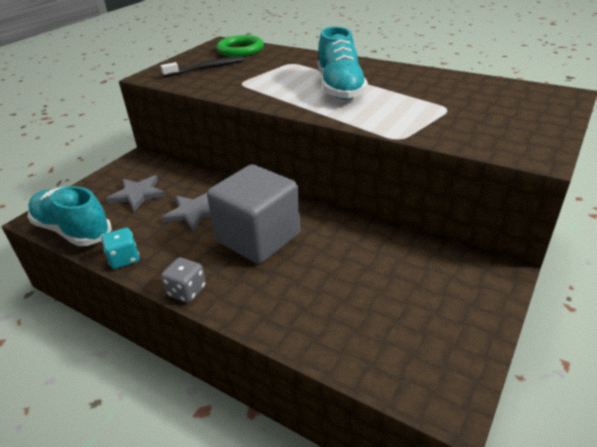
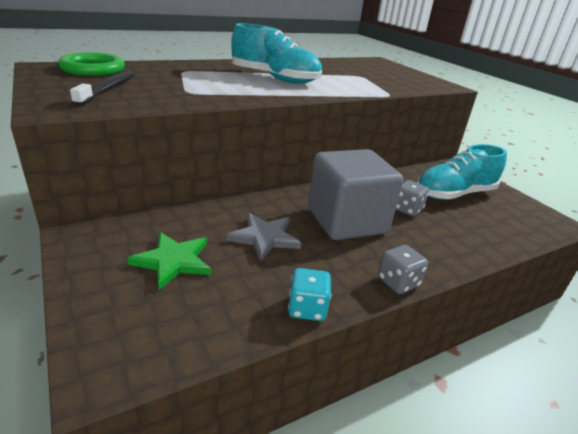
camera: 65 degrees left, 5 degrees down
(73, 230) = (190, 339): turquoise shoe -> turquoise shoe (454, 194)
(137, 194) = (173, 261): grey star -> green star
(323, 265) = (407, 209): none -> grey dice

